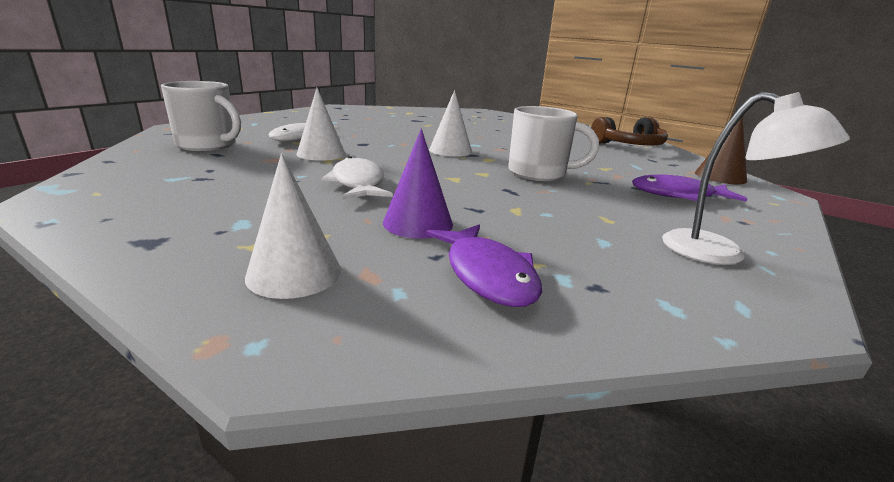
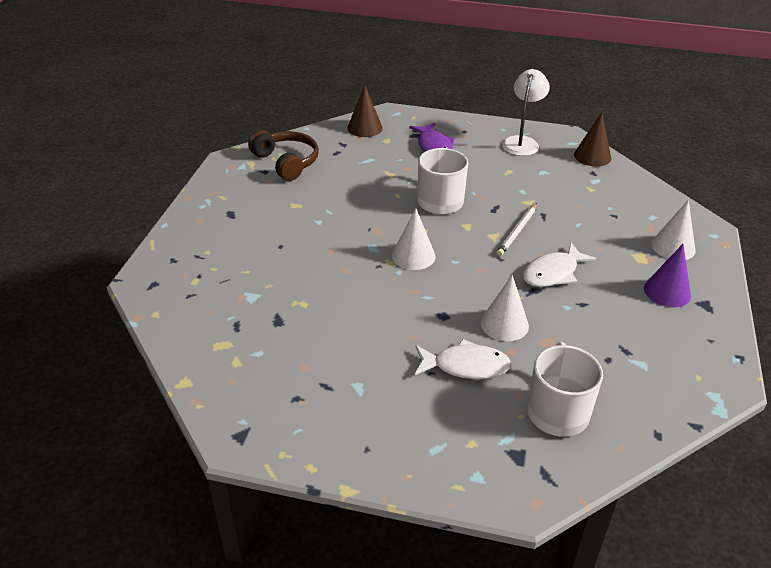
camera: 110 degrees left, 15 degrees up
(418, 223) = (586, 230): purple cone -> purple cone (667, 291)
(452, 188) = (517, 231): none -> white pencil
(487, 275) = (615, 199): purple fish -> none
(676, 311) = (592, 156): none -> brown cone

